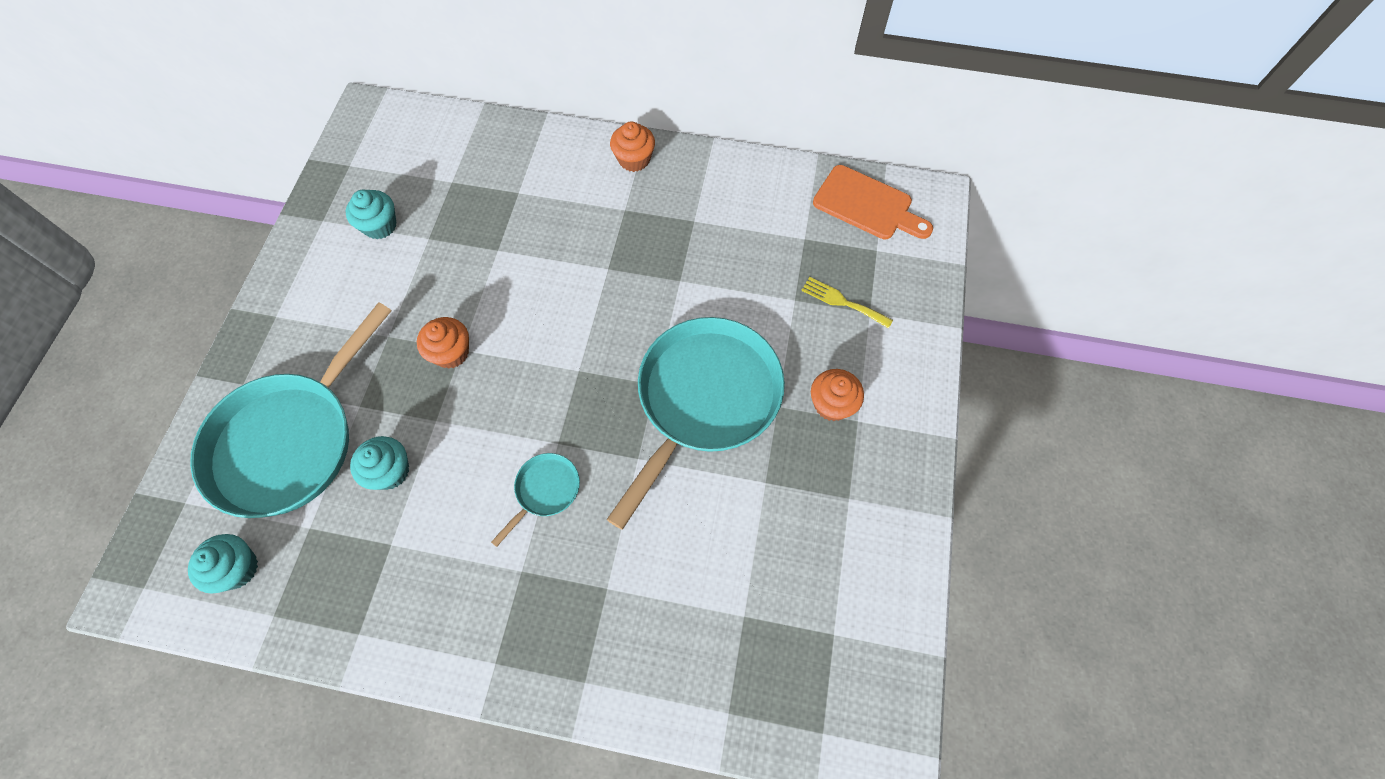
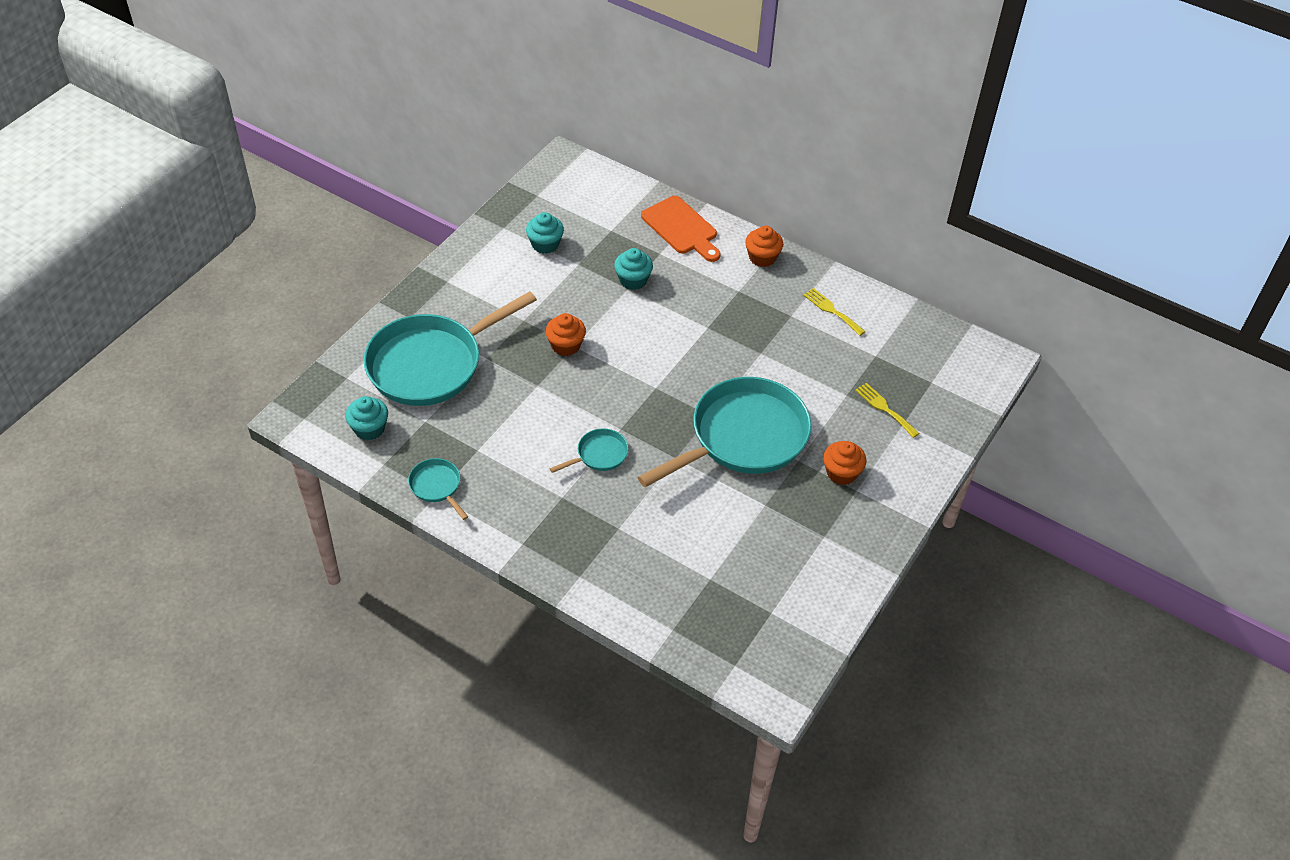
camera: 20 degrees right, 15 degrees down
(355, 622) = (437, 486): none -> turquoise pan
(390, 471) = (493, 406): turquoise cupcake -> turquoise cupcake (633, 280)
(735, 199) = (832, 310): none -> yellow fork
(867, 205) = (940, 348): orange cutting board -> orange cutting board (681, 228)

